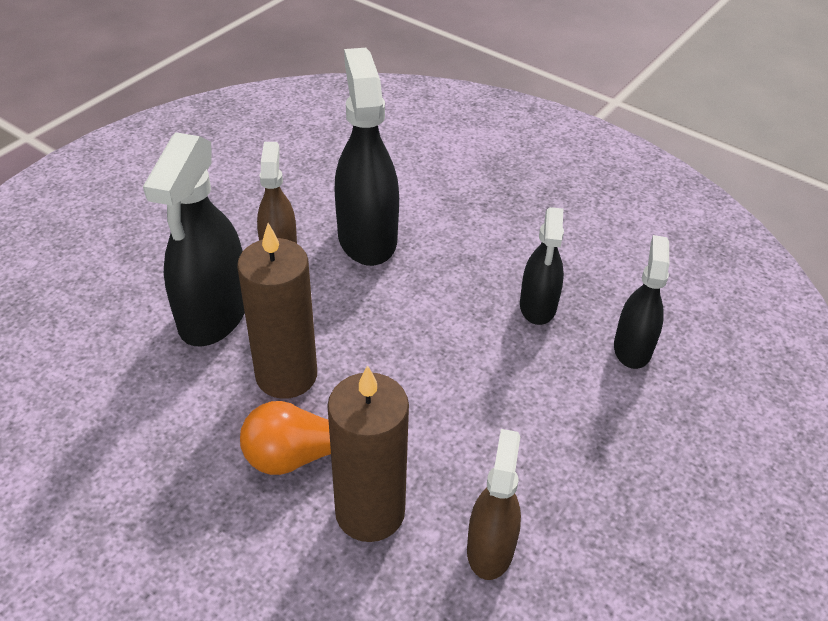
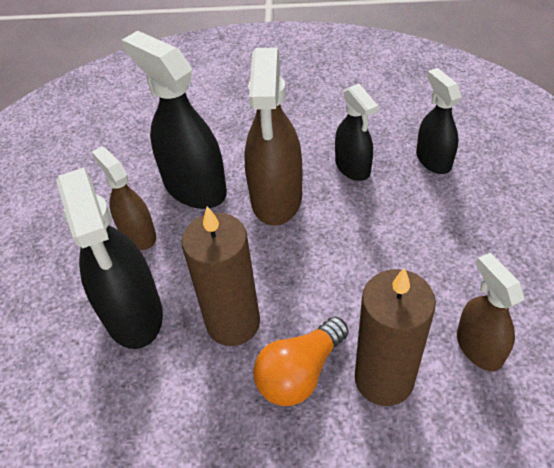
camera: 30 degrees left, 5 degrees up
(433, 291) = (276, 198): none -> brown spray bottle

